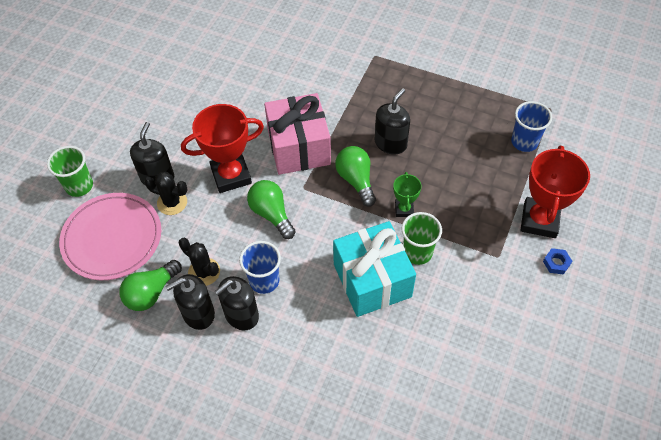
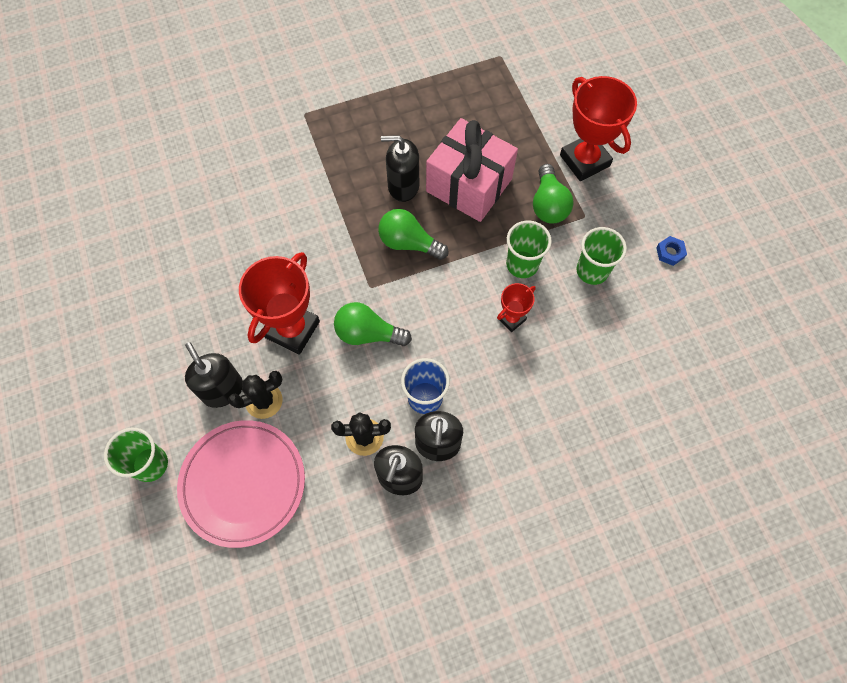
camera: 45 degrees left, 10 degrees up
(151, 292) = (337, 498): green light bulb -> green light bulb (548, 204)
(299, 147) = (327, 253): pink gift -> pink gift (469, 185)
(372, 280) = (511, 319): turquoise gift -> red trophy
(390, 143) = (403, 186): black soap dispenser -> black soap dispenser turned 75 degrees counterclockwise
(404, 209) = (474, 236): green trophy -> none
(464, 296) = (592, 271): none -> green cup
(524, 142) = (508, 101): blue cup -> none
(556, 263) = (629, 186): blue nut -> blue nut (670, 252)

